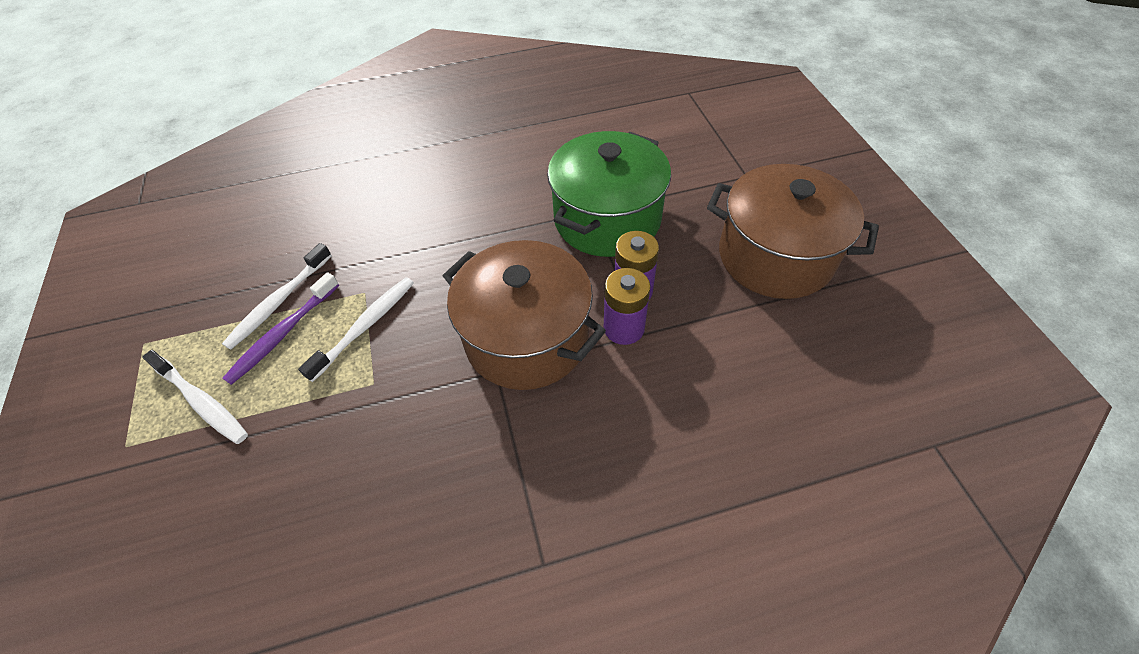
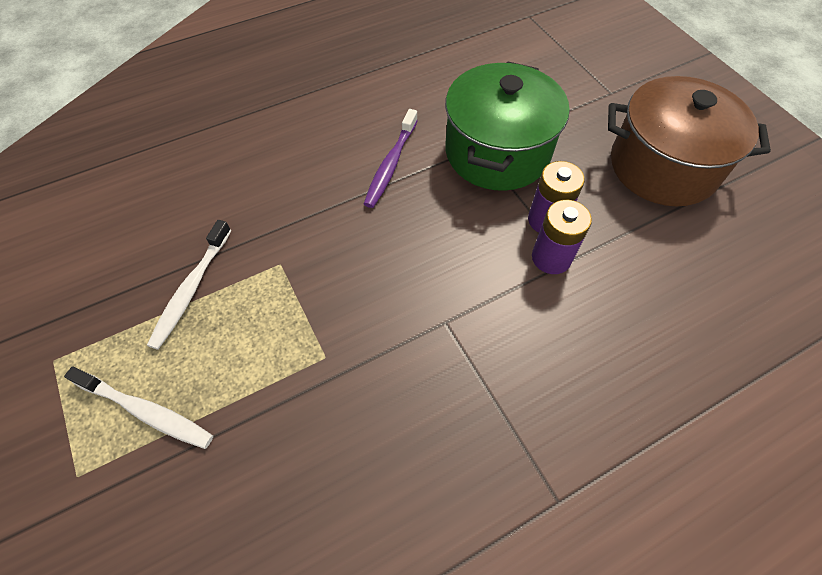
camera: 15 degrees left, 5 degrees up
(283, 334) = (209, 322): purple toothbrush -> purple toothbrush (391, 164)
(365, 326) = (295, 299): white toothbrush -> none
(526, 338) = (462, 283): brown pot -> none

